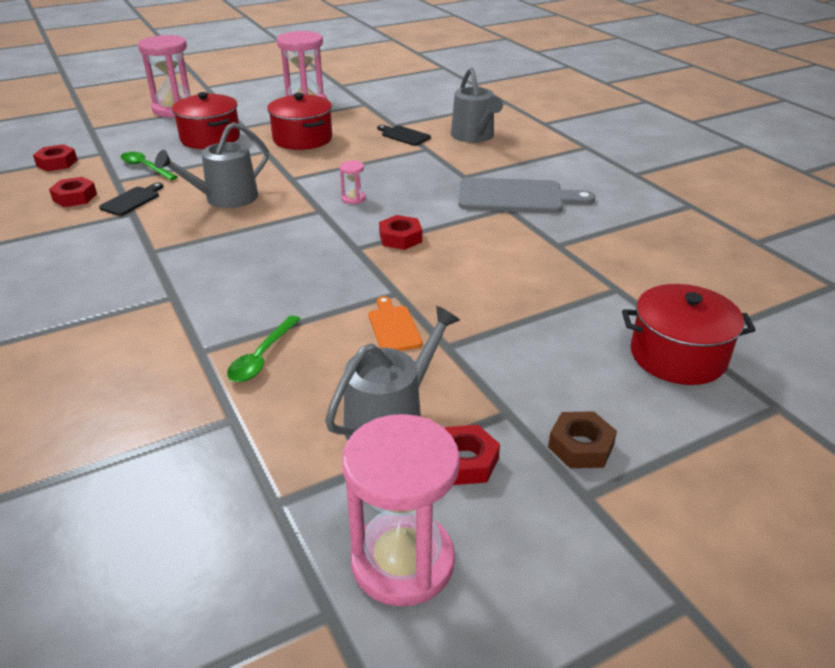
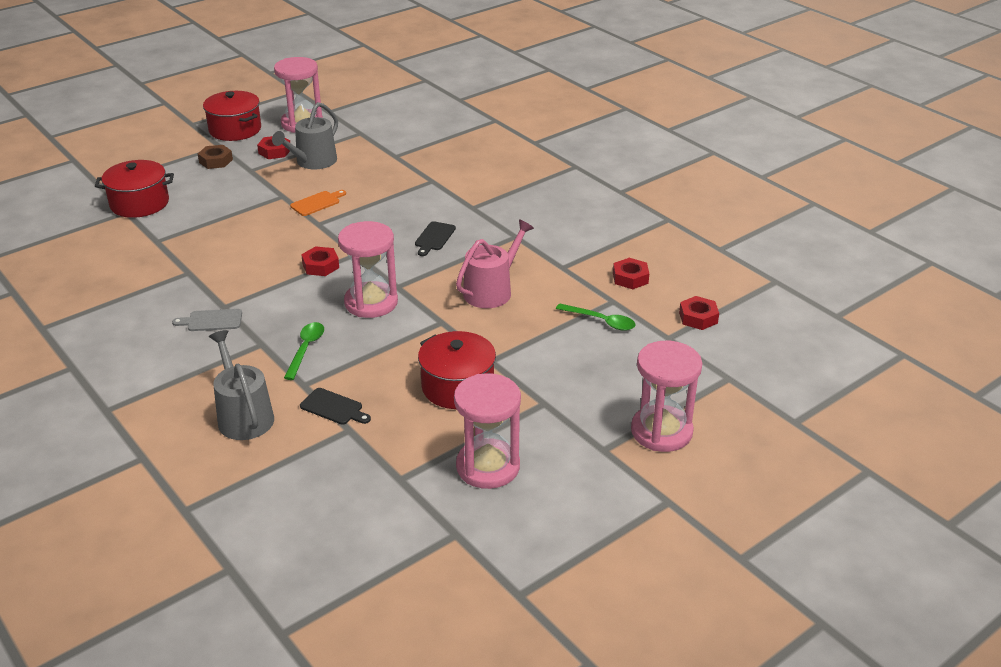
camera: 170 degrees right, 0 degrees up
(132, 200) = (575, 280): black cutting board -> black cutting board (434, 238)
(210, 138) = (569, 376): red pot -> red pot (235, 129)
(225, 198) = (492, 291): grey watering can -> pink watering can
(262, 357) = (394, 181): green spoon -> green spoon (306, 349)
(353, 198) = (371, 302): pink hourglass -> pink hourglass, size x2.33
(393, 327) = (317, 203): orange cutting board -> orange cutting board turned 105 degrees counterclockwise
(516, 197) = (211, 320): grey cutting board -> grey cutting board, size x0.51

